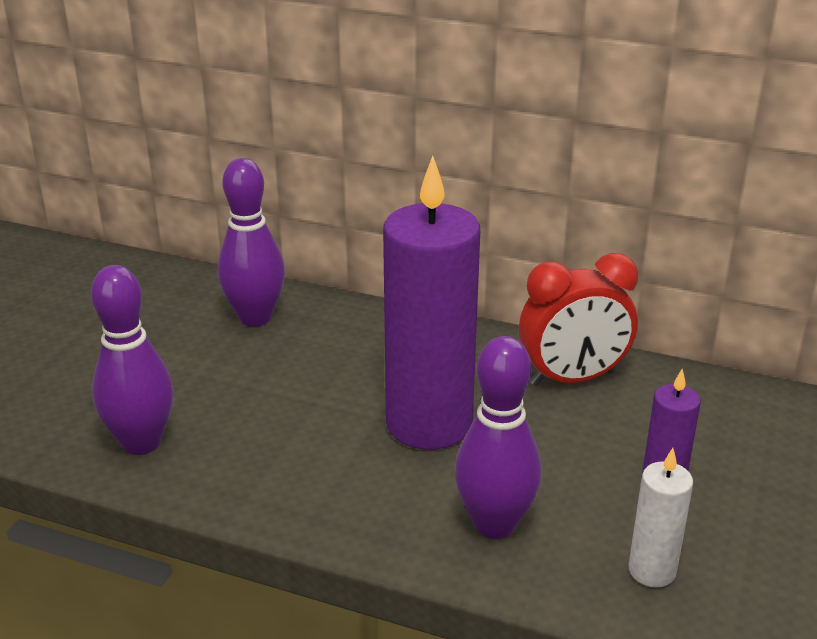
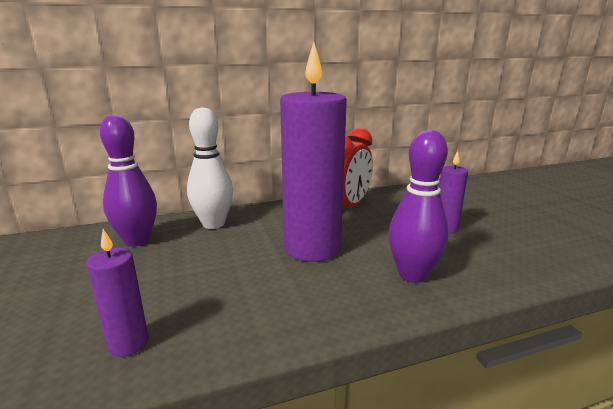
camera: 40 degrees left, 10 degrees down
(141, 443) = (128, 343): purple bowling pin -> purple candle
(360, 328) = (213, 224): none -> white bowling pin
(652, 570) = (499, 259): white candle -> none

